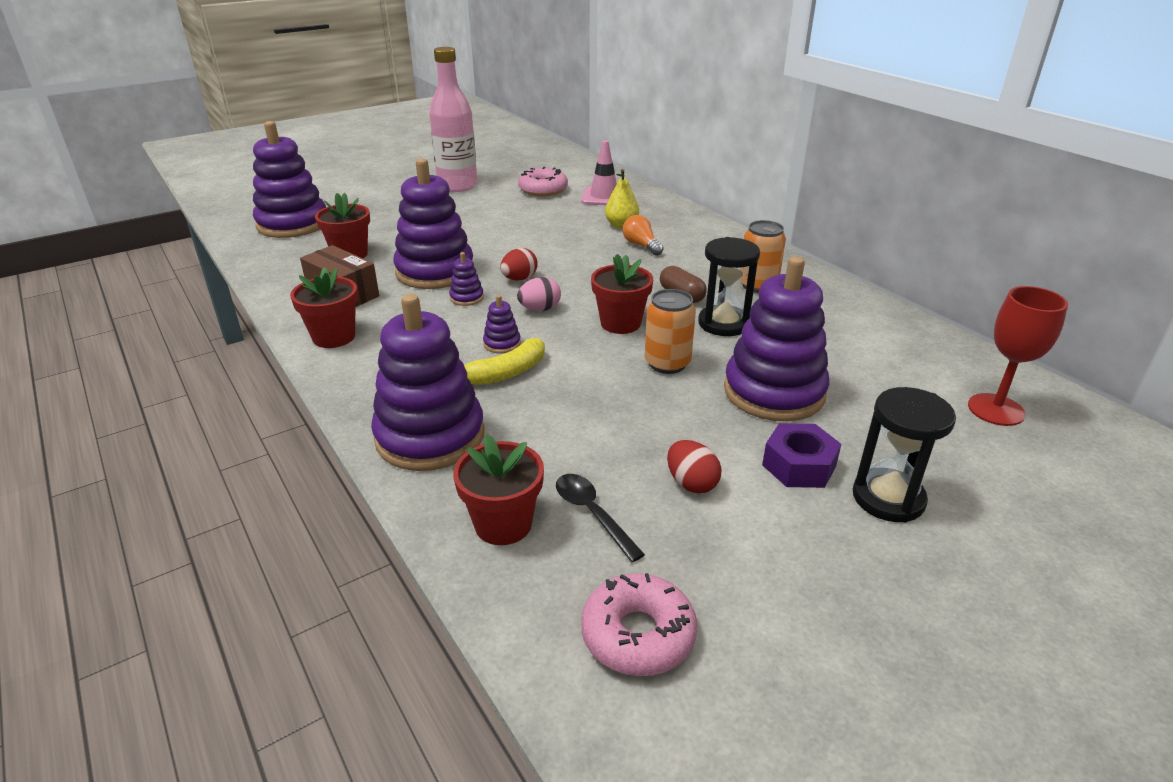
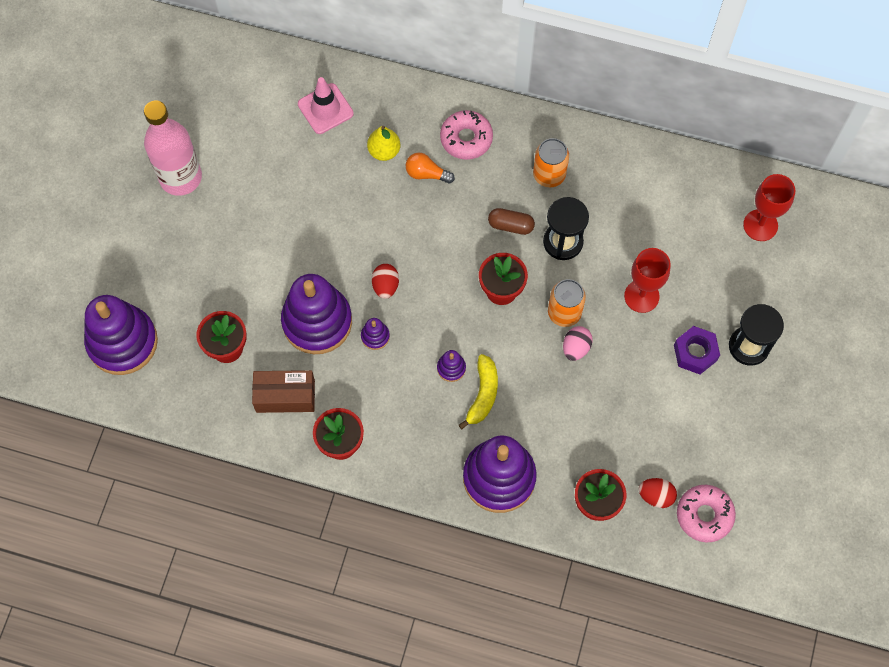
camera: 40 degrees left, 35 degrees up
(540, 309) = (436, 313): pink egg -> pink egg (576, 348)
(543, 190) = (262, 132): pink donut -> pink donut (466, 139)
(592, 514) = (629, 464): black spoon -> none
(691, 483) = (656, 407): red egg -> red egg (656, 496)
(774, 392) = (641, 296): purple stacking toy -> red goblet

